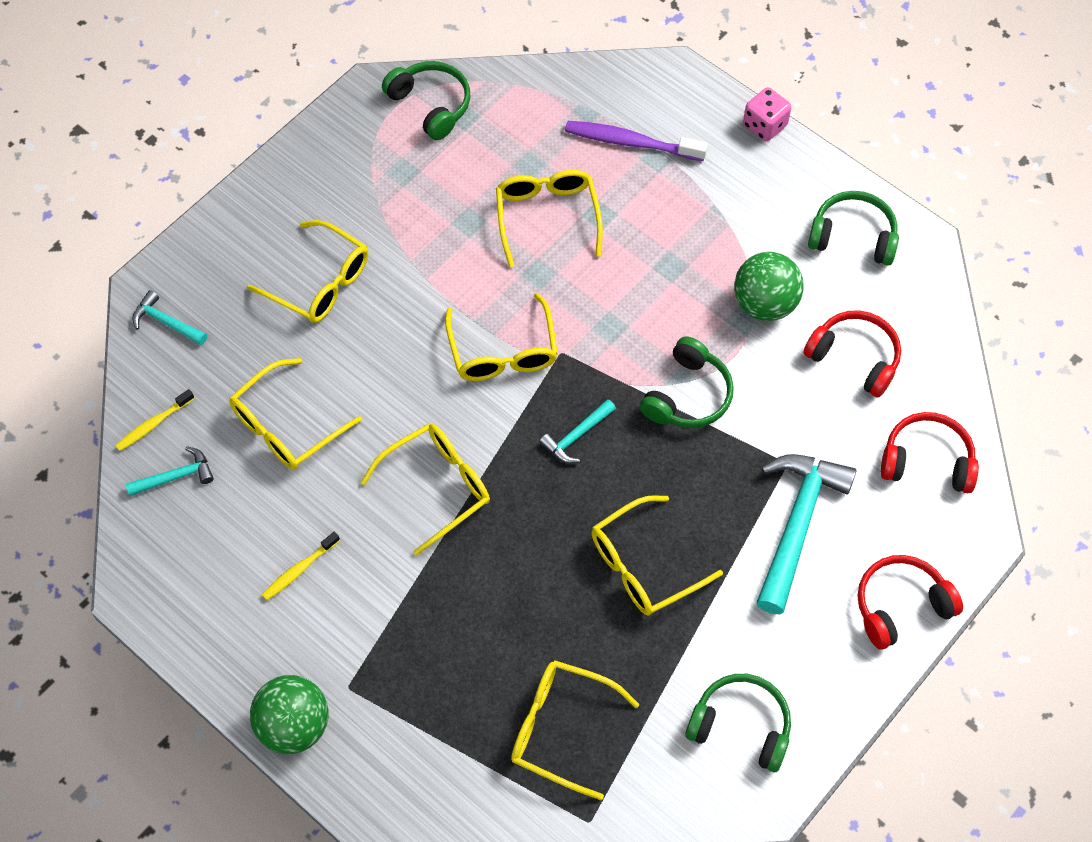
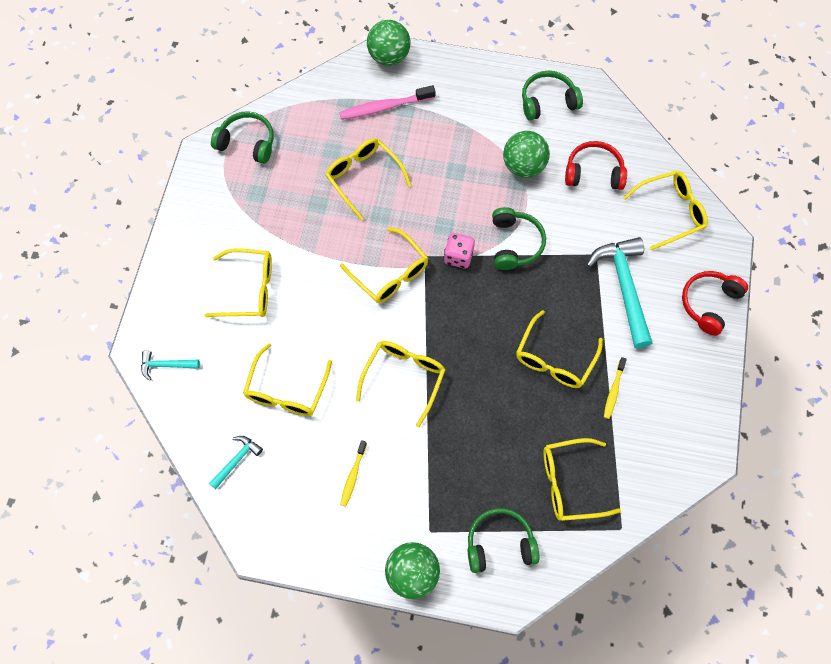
camera: 30 degrees left, 5 degrees up
(153, 424) = (200, 435): yellow toothbrush -> yellow toothbrush (613, 391)
(576, 436) = (466, 302): turquoise hammer -> none
(631, 142) = (384, 107): purple toothbrush -> pink toothbrush
(678, 81) = (389, 56): none -> green ball
(741, 726) = (668, 422): green headphones -> green headphones (499, 543)
(764, 125) = (456, 59): pink dice -> pink dice (458, 256)
(927, 461) = (670, 212): red headphones -> yellow glasses

